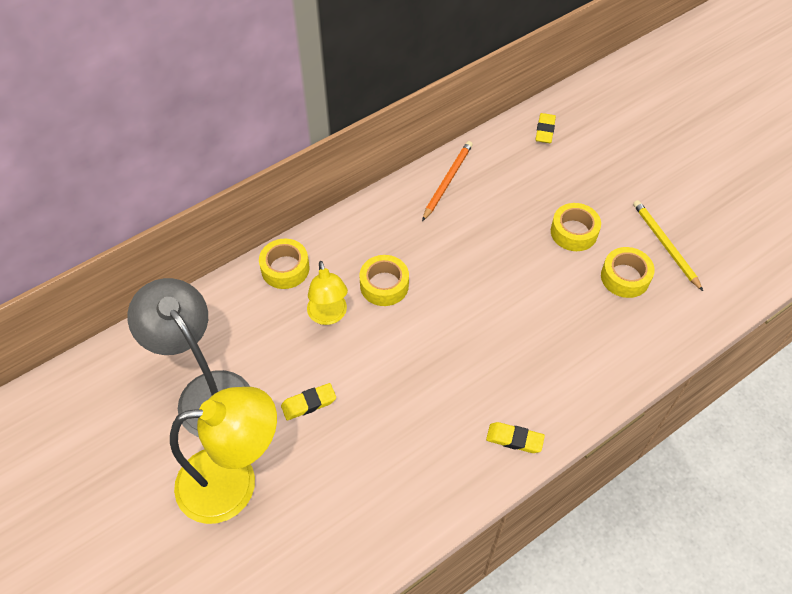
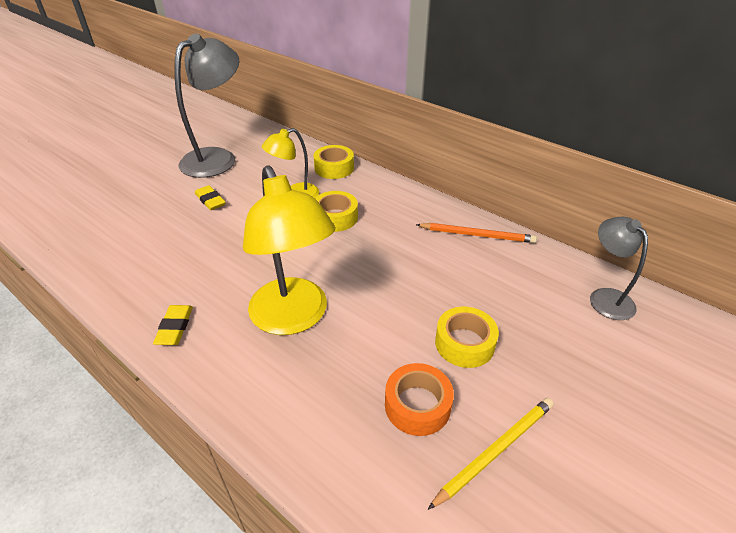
camera: 75 degrees right, 15 degrees down
(233, 481) = (145, 181): yellow lamp -> yellow lamp (294, 318)
(545, 130) = (605, 297): yellow eraser -> grey lamp
(625, 277) = (417, 405): yellow tape -> orange tape

